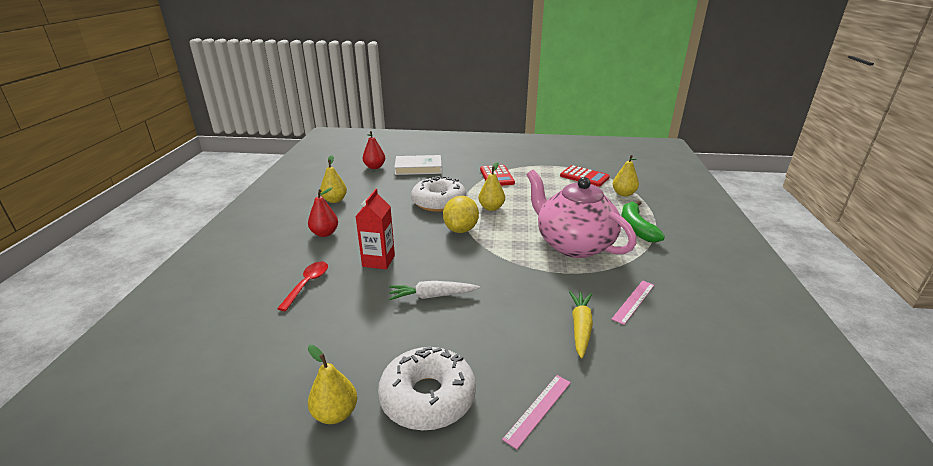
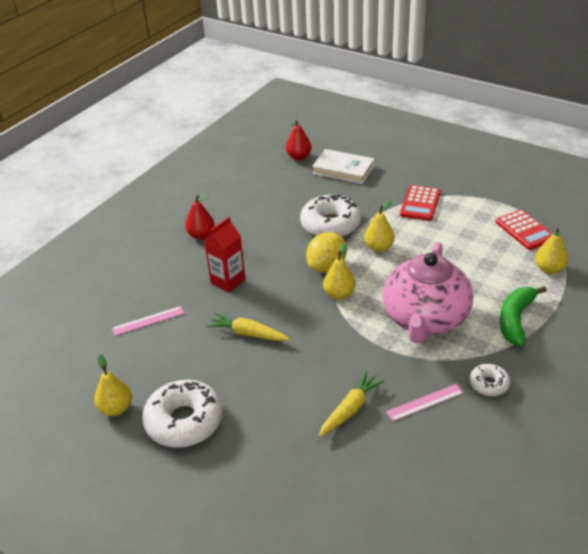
camera: 30 degrees right, 10 degrees up
(307, 284) = (157, 288): red spoon -> none
(335, 200) = (233, 195): yellow pear -> yellow pear (339, 294)
(432, 296) = (248, 333): white carrot -> yellow carrot
(538, 409) = (255, 463): pink ruler -> pink ruler (148, 320)
(573, 245) = (425, 320): pink teapot -> pink teapot turned 150 degrees counterclockwise
(664, 273) = (489, 384): none -> white donut

